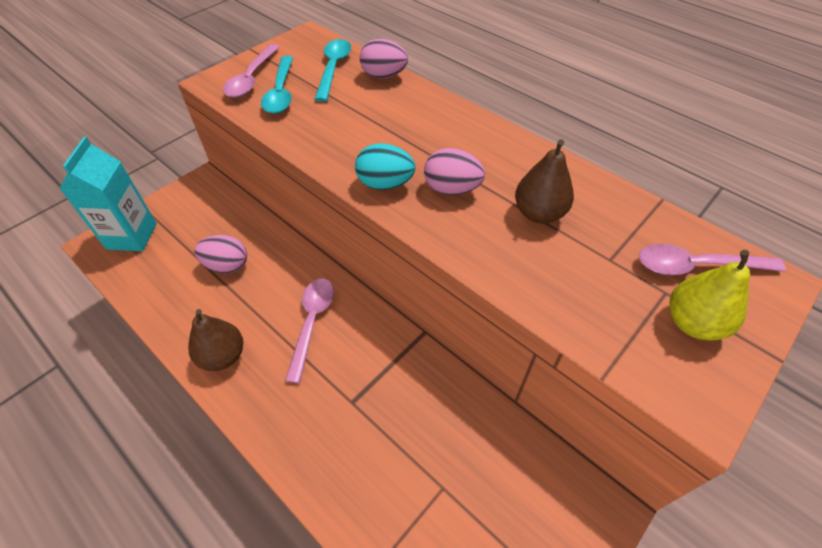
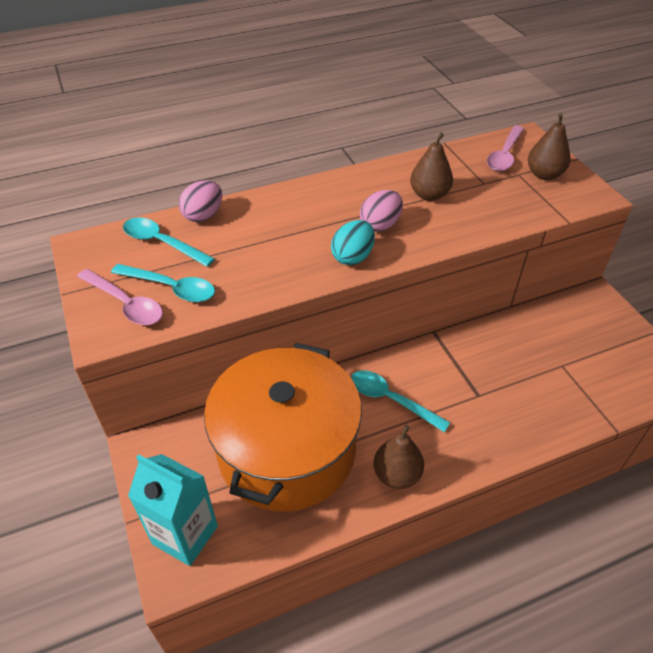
camera: 65 degrees left, 5 degrees down
(227, 265) = (286, 450): pink egg -> orange pot
(312, 322) = (390, 400): pink spoon -> turquoise spoon
(693, 323) = (544, 174): yellow pear -> brown pear

